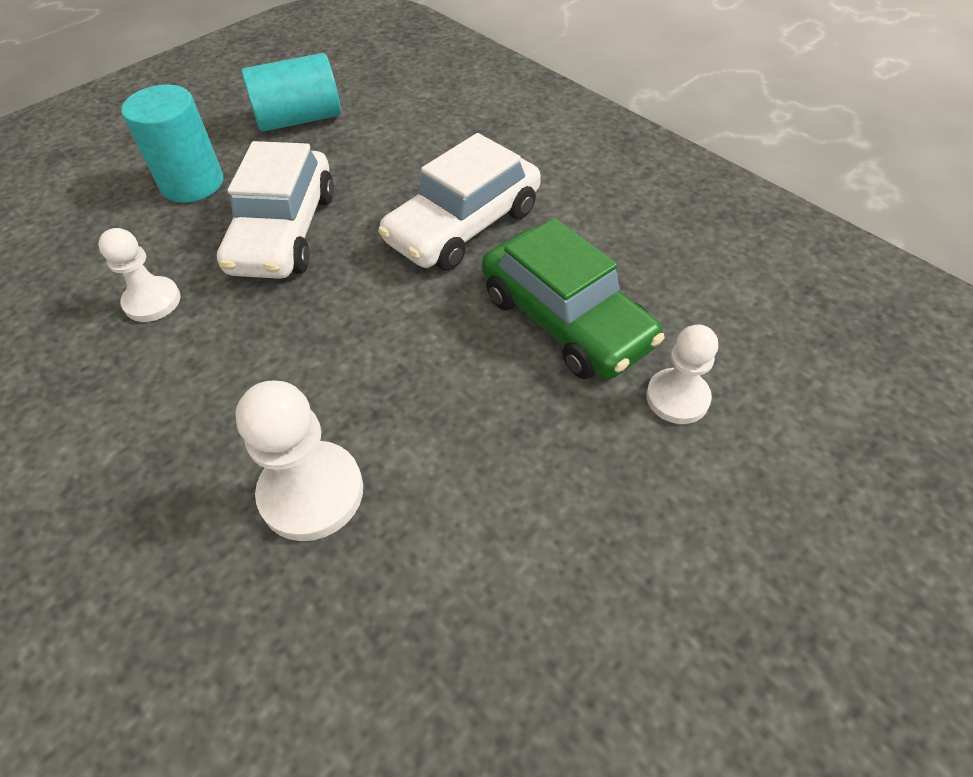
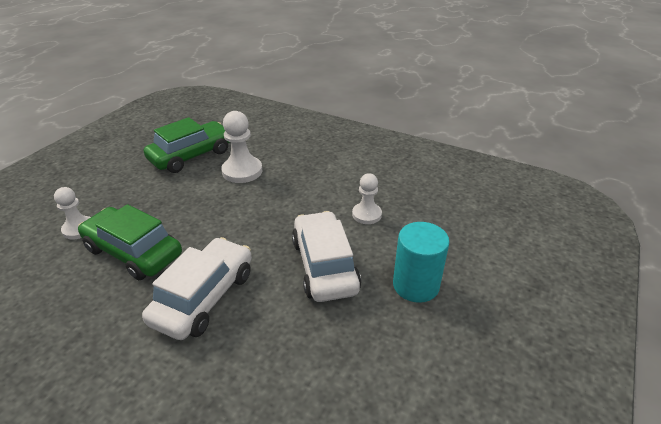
camera: 160 degrees right, 15 degrees down
(299, 119) = (387, 373): turquoise cylinder -> none
(421, 610) = (191, 155): none -> green car

